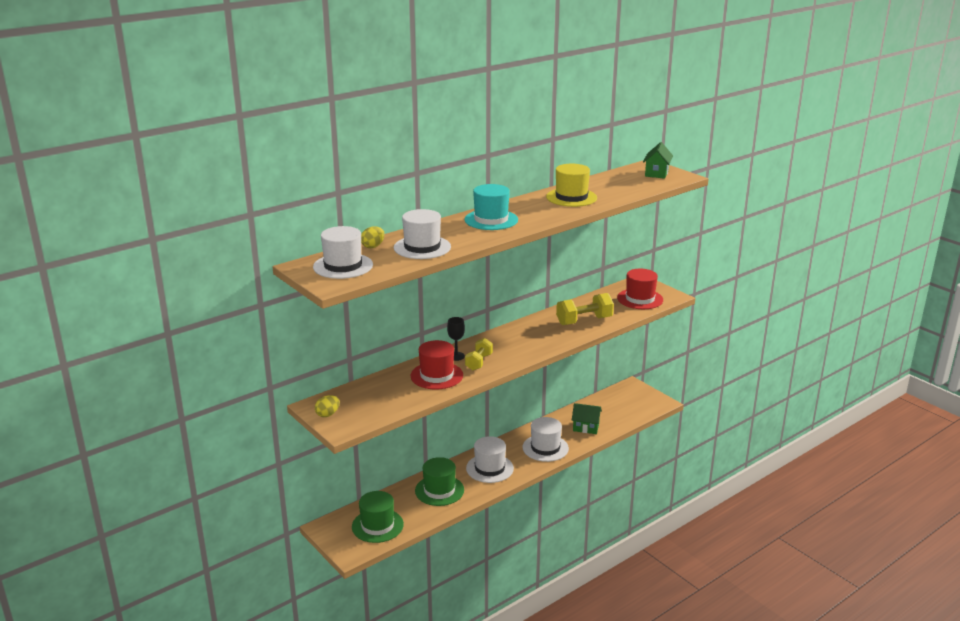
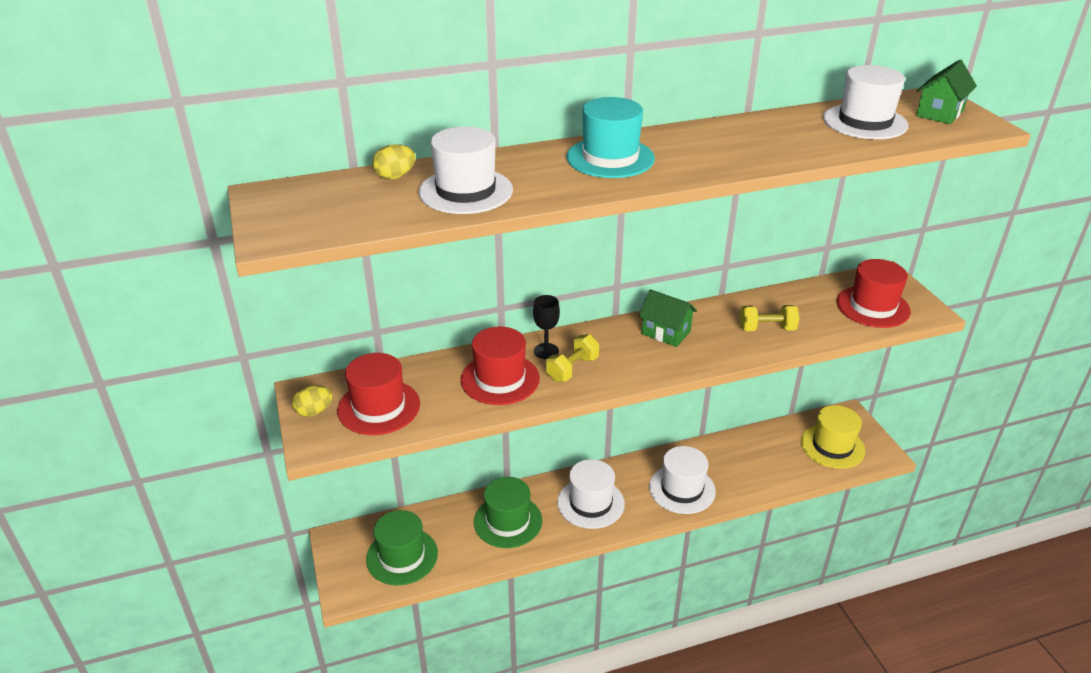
camera: 20 degrees right, 10 degrees up
(343, 266) = (322, 204): white hat -> white hat (865, 122)
(369, 404) = (379, 407): none -> red hat
(571, 197) = (768, 137): yellow hat -> yellow hat (832, 446)
(584, 321) = (767, 329): yellow dumbbell -> yellow dumbbell, size x0.65
(586, 427) = (754, 469): green house -> green house (666, 332)

